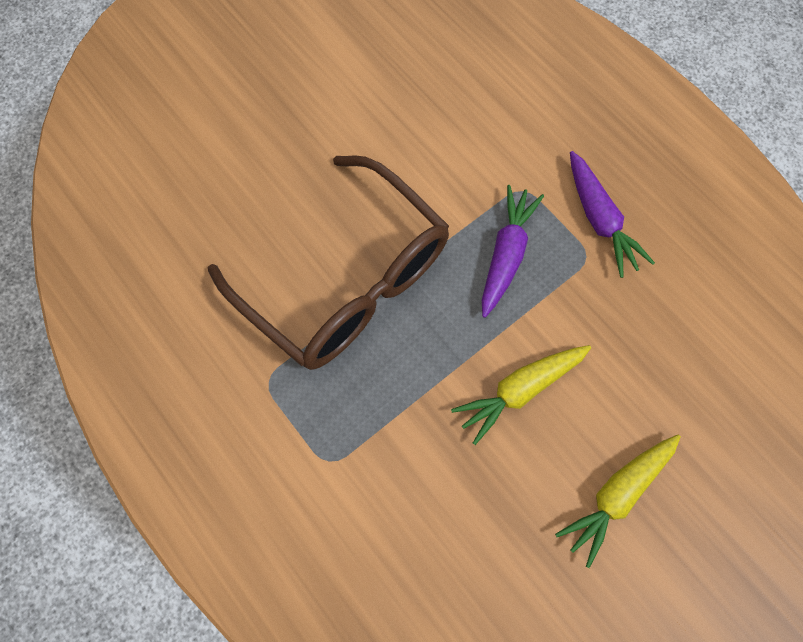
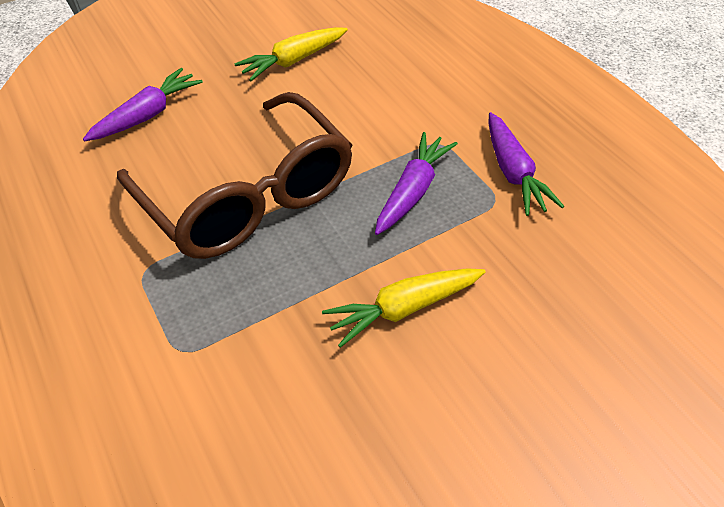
camera: 10 degrees right, 20 degrees down
(212, 185) = (148, 115): none -> purple carrot
(617, 495) = (497, 425): yellow carrot -> yellow carrot (293, 61)

